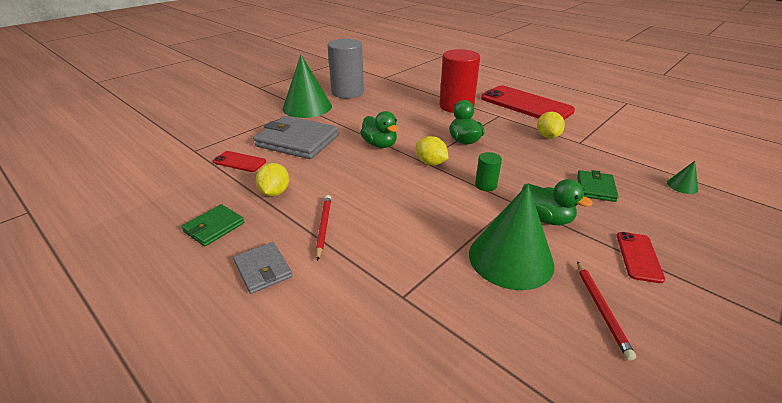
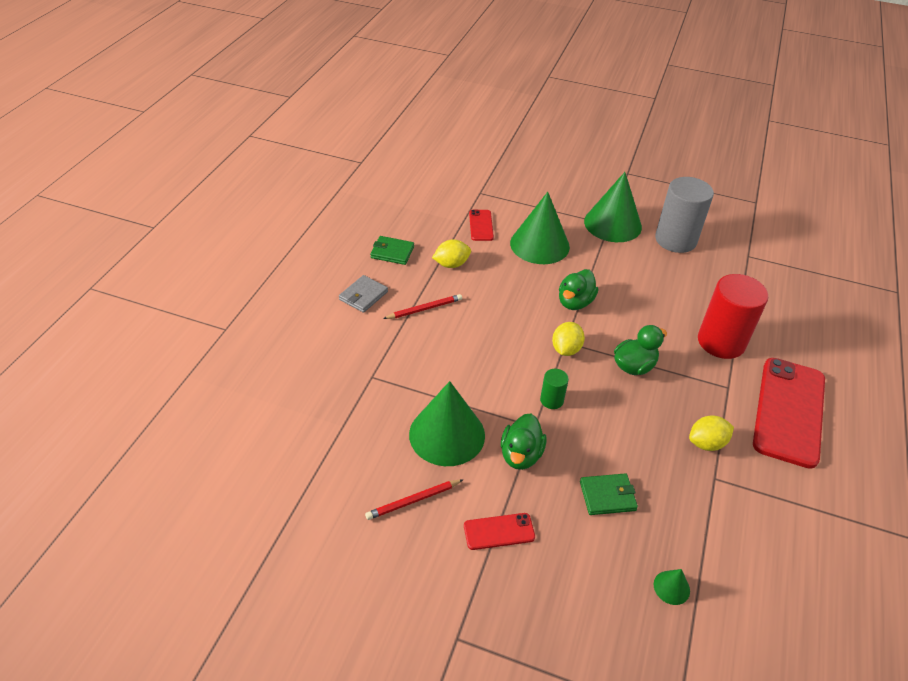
camera: 65 degrees right, 10 degrees up
(297, 141) = (539, 244): grey wallet -> green cone

